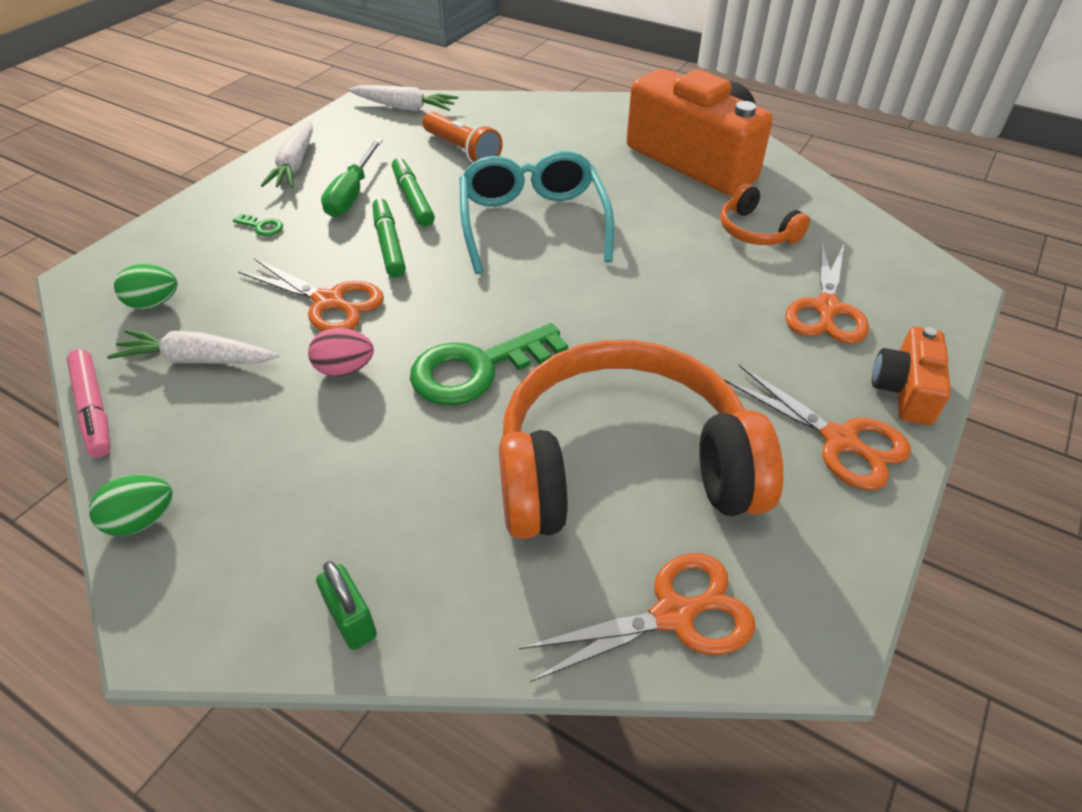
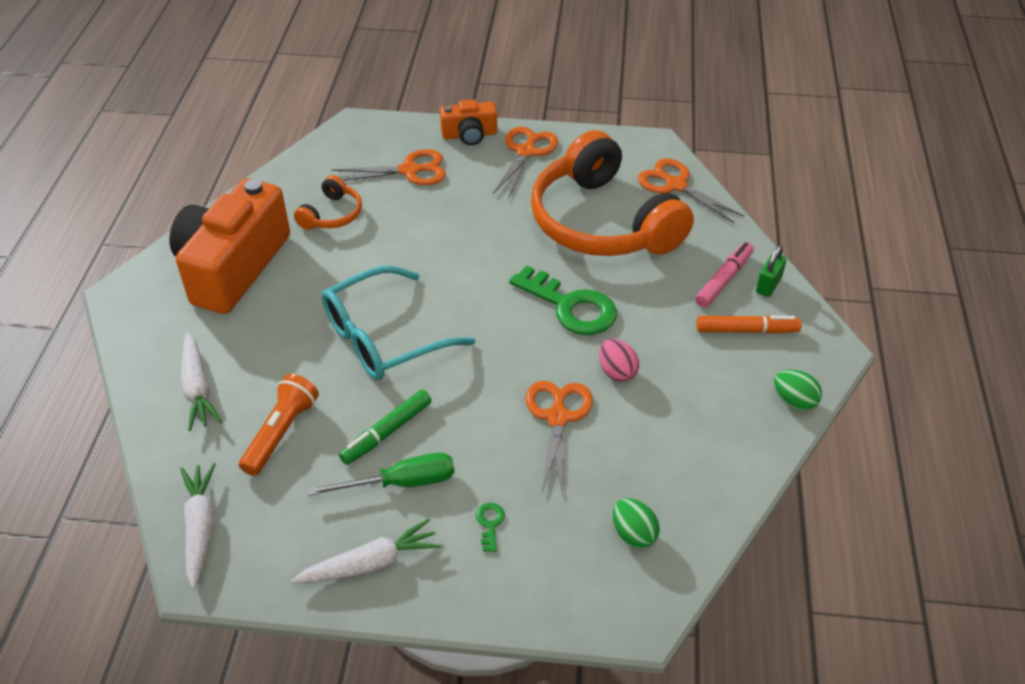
camera: 115 degrees left, 0 degrees up
(94, 409) = (750, 489): pink marker -> pink marker (724, 280)
(197, 360) = (667, 460): white carrot -> white carrot (198, 388)
(293, 535) = (746, 330): none -> orange marker
(389, 244) = (464, 416): green marker -> none

